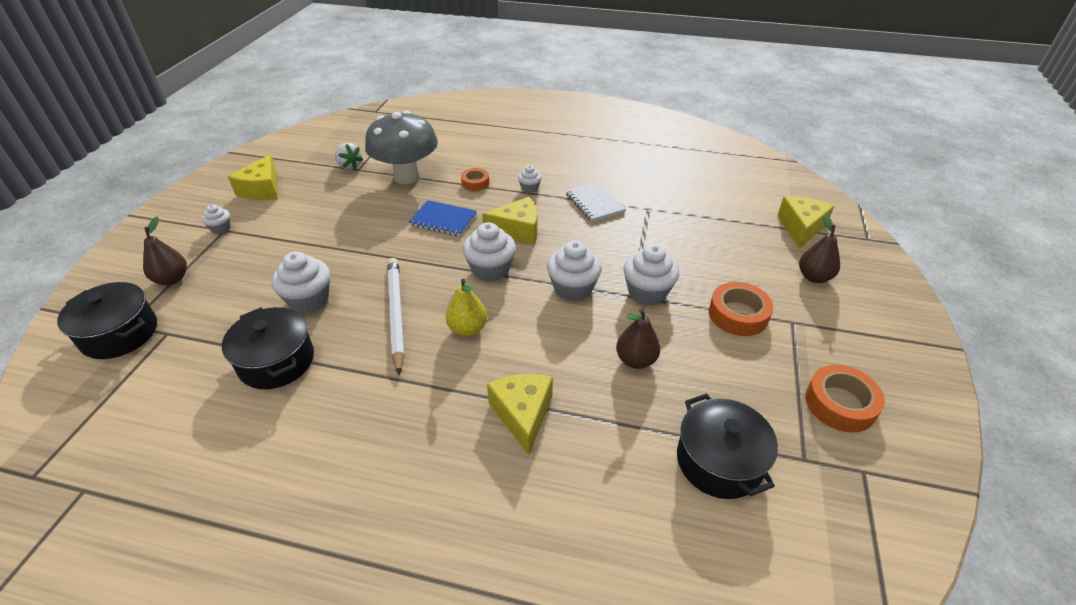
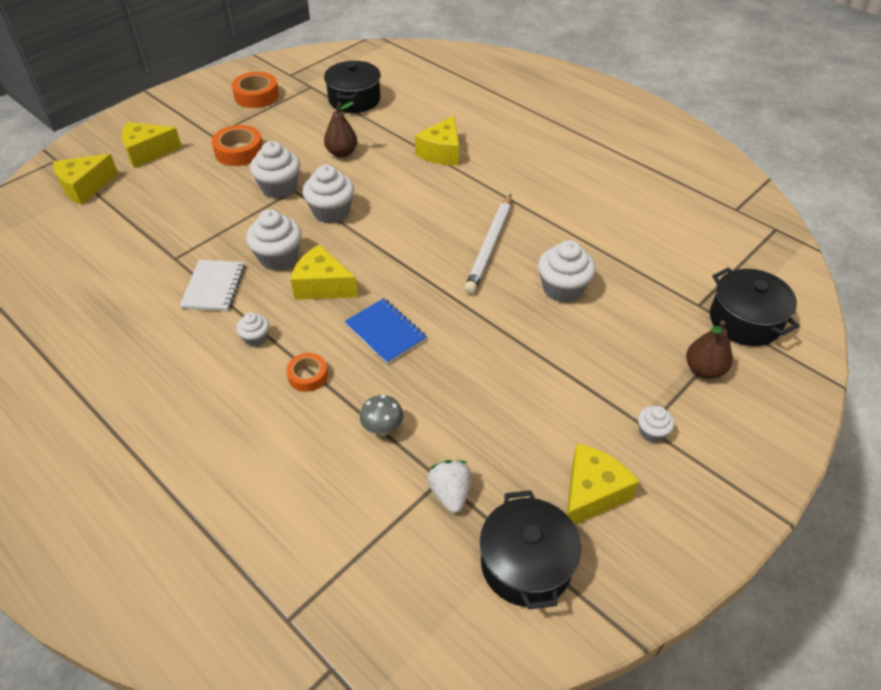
camera: 150 degrees left, 5 degrees up
(276, 361) = (600, 244): black pot -> black pot (526, 564)
(407, 176) = (382, 428): grey mushroom -> grey mushroom, size x0.41
(467, 329) = (439, 213): yellow pear -> none
(490, 269) = (383, 255): white cupcake -> white cupcake (278, 257)
(814, 277) = (148, 152): brown pear -> yellow cheese

